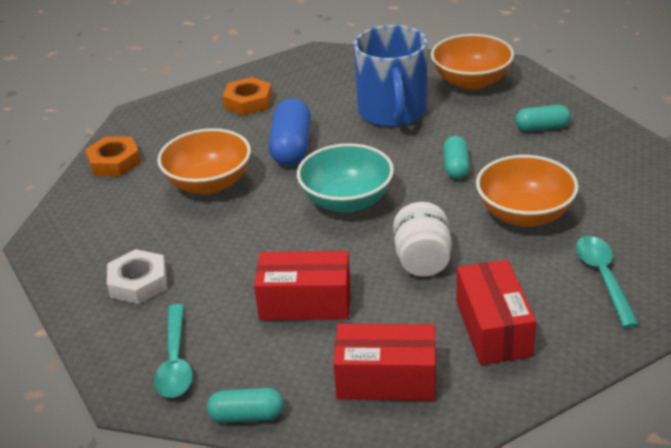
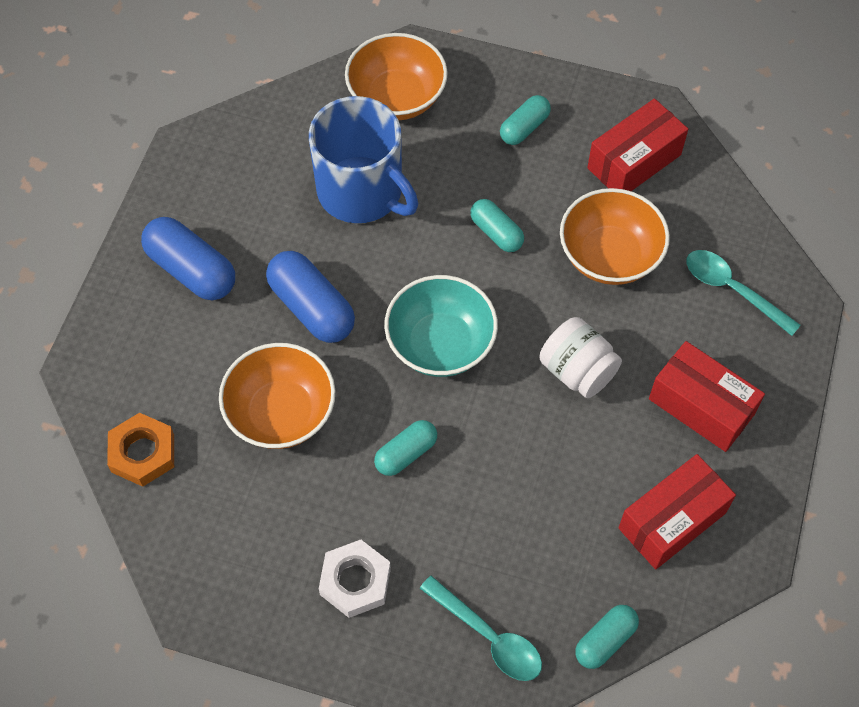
camera: 45 degrees left, 25 degrees up
(248, 102) = (191, 270): orange nut -> blue capsule
(253, 240) = (406, 453): none -> turquoise capsule
(305, 302) = (529, 491): red box -> red box (634, 161)

